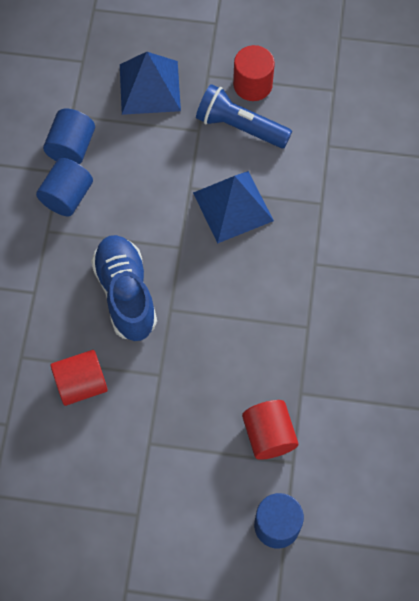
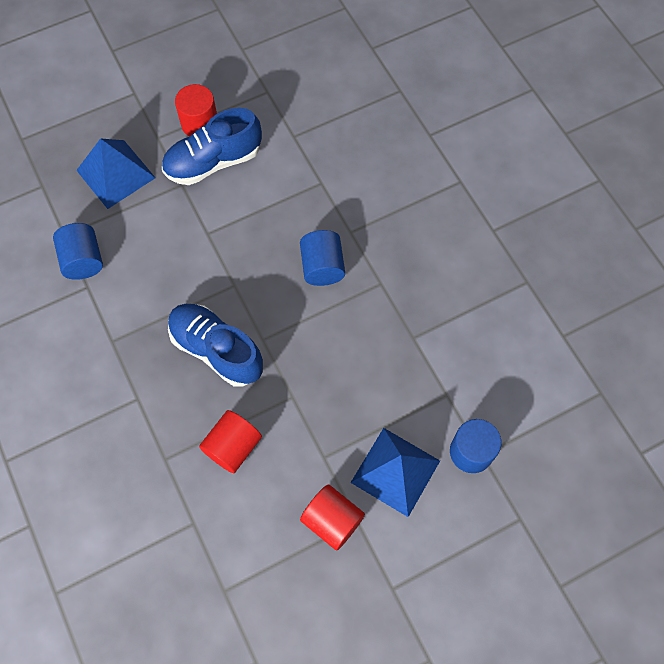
camera: 35 degrees left, 0 degrees up
(67, 196) = (108, 302): blue cylinder -> blue cylinder (322, 267)
(233, 206) = (253, 227): blue pyramid -> blue pyramid (395, 471)
(240, 127) = (213, 162): blue flashlight -> blue shoe
(269, 435) = (413, 386): red cylinder -> red cylinder (332, 520)

